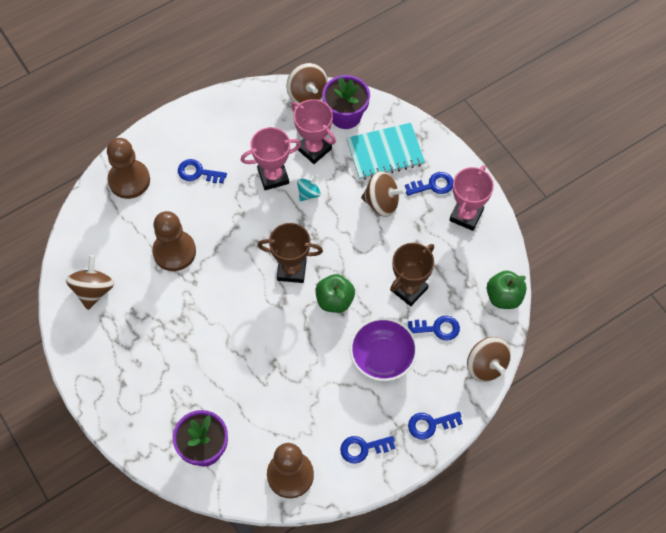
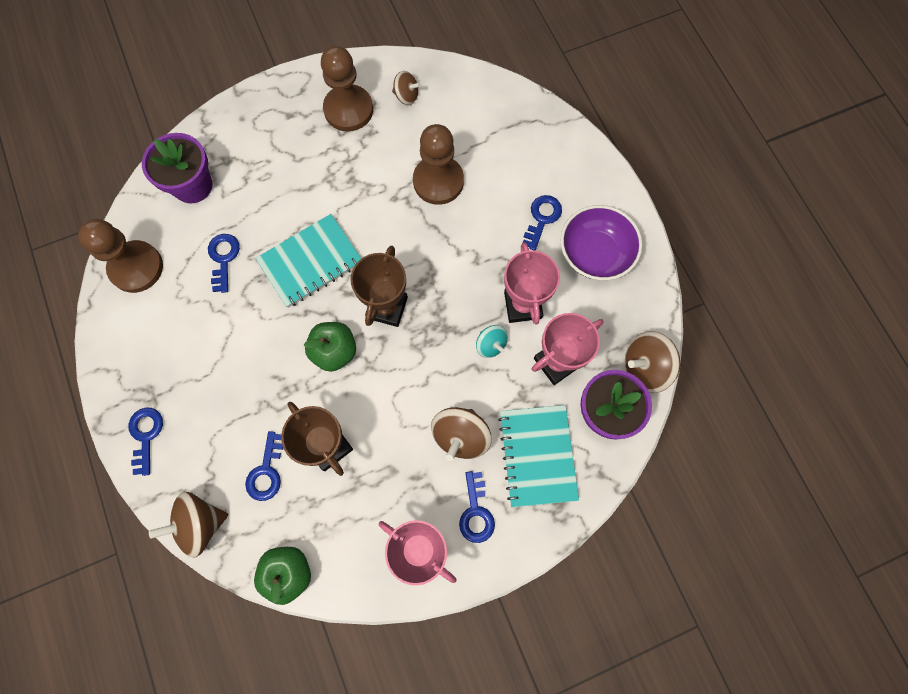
camera: 100 degrees right, 10 degrees up
(93, 290) = (406, 96): brown spinning top -> brown spinning top, size x0.60
(129, 180) = (543, 143): brown pawn -> brown pawn (348, 110)
(262, 334) = (310, 262): none -> turquoise notebook
(363, 448) = (141, 351): blue key -> blue key (223, 258)
(382, 357) = (246, 395): purple bowl -> purple bowl (595, 254)

